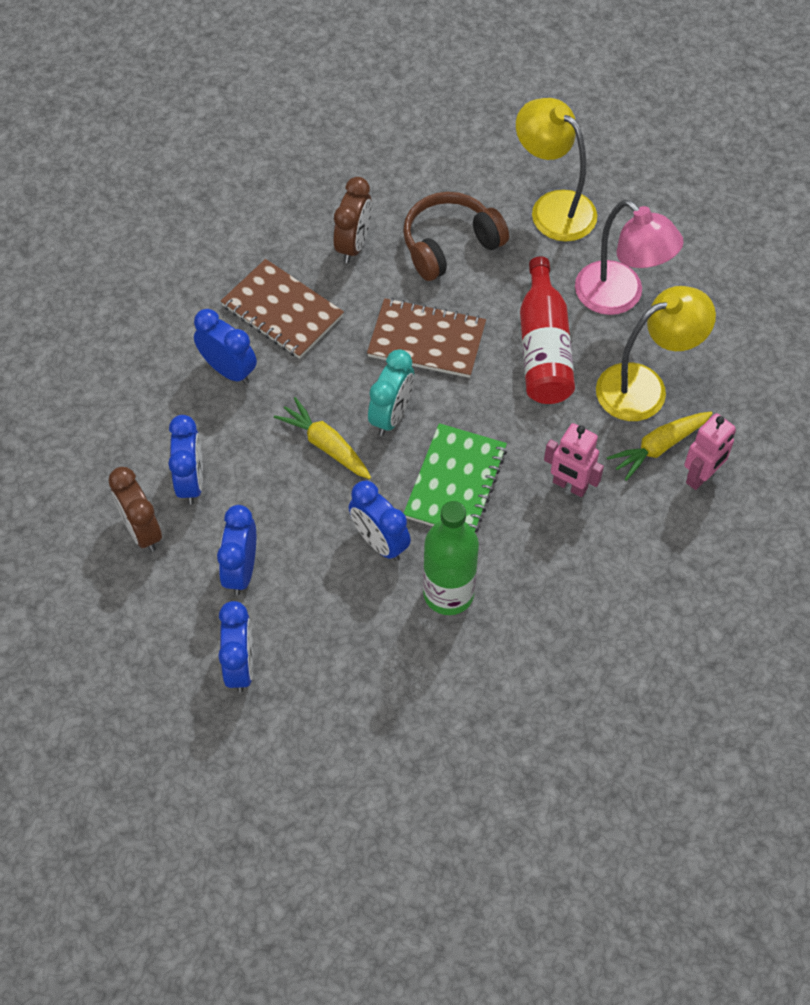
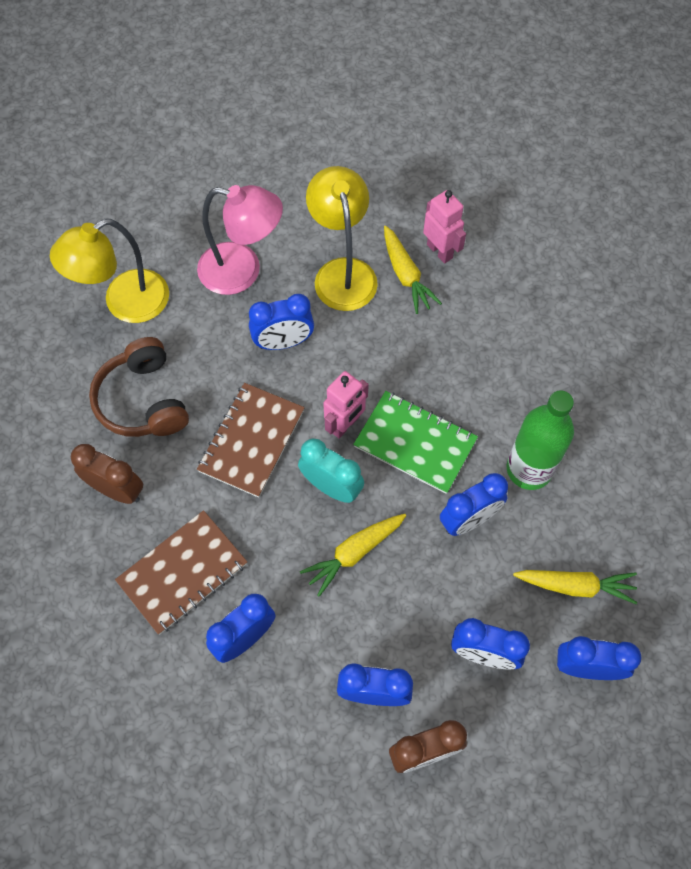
camera: 80 degrees left, 5 degrees up
(325, 649) = (576, 586): none -> yellow carrot
(544, 348) = (283, 342): red bottle -> blue clock
(569, 486) = (433, 351): pink robot -> pink robot (345, 425)
(619, 297) = (242, 271): pink lamp -> pink lamp turned 45 degrees clockwise

